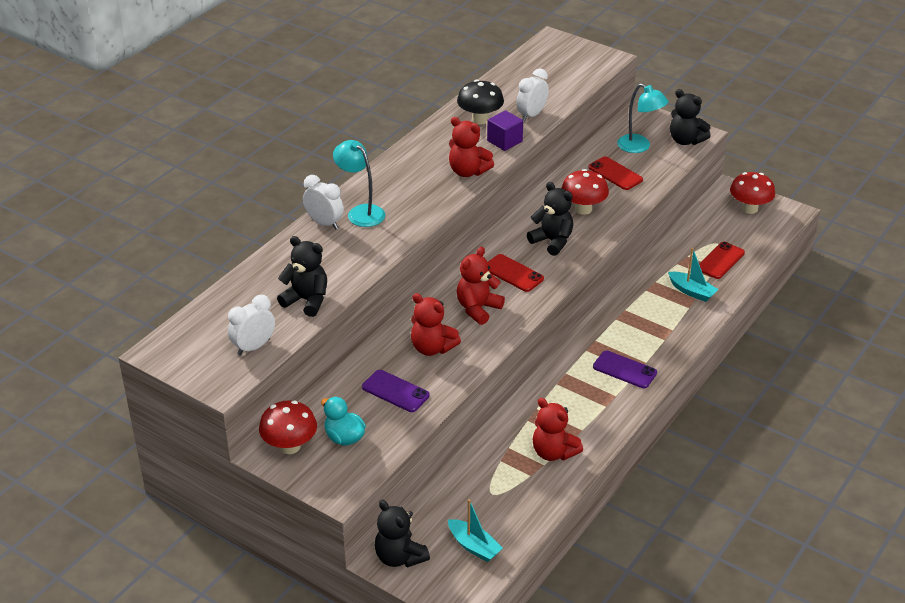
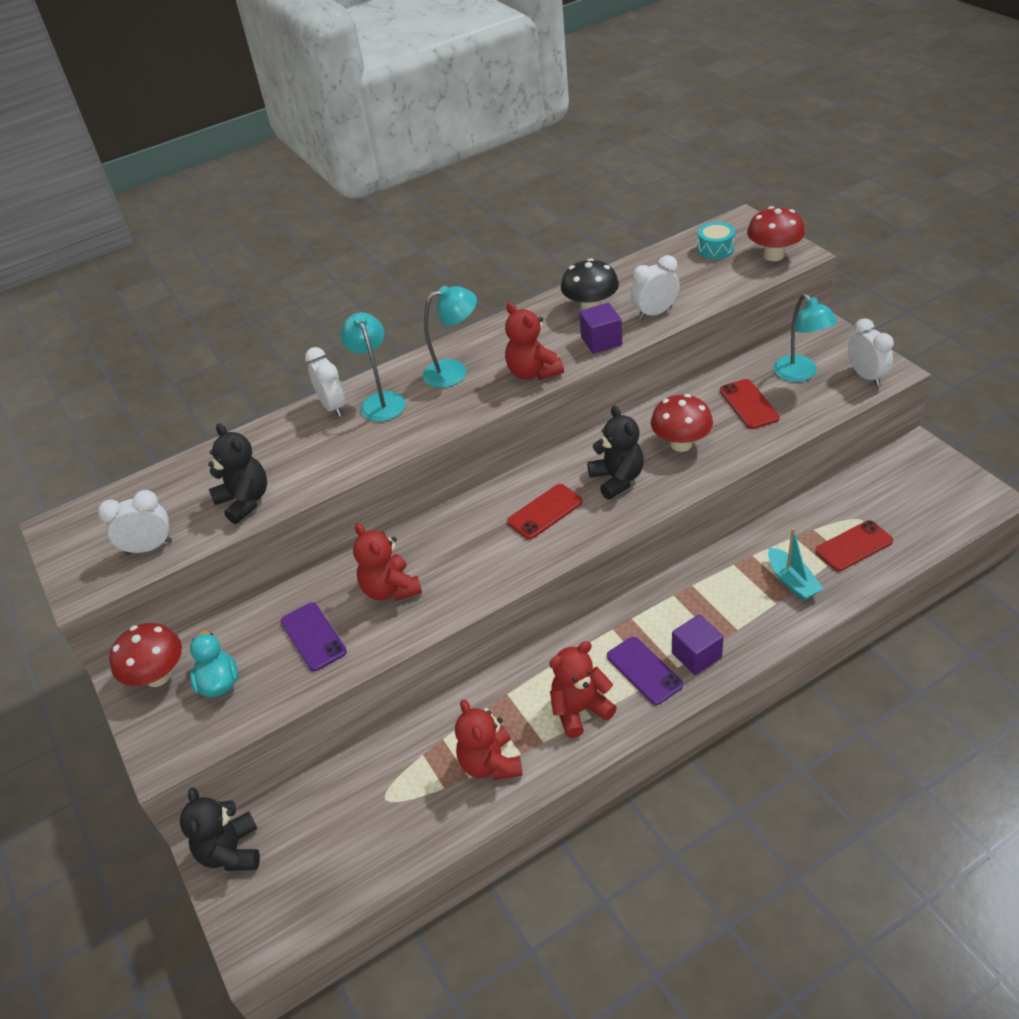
camera: 30 degrees right, 5 degrees up
(404, 181) = (454, 371): none -> turquoise lamp
(474, 546) = (319, 868): turquoise boat -> none
(478, 309) = (474, 550): red teddy bear -> red teddy bear (580, 710)
(513, 273) = (545, 512): red phone -> red phone turned 75 degrees clockwise
(546, 62) = (715, 249): none -> turquoise drum
(654, 352) = (696, 655): none -> purple cube
(685, 140) = (866, 376): black teddy bear -> white clock
(749, 208) = (932, 481): red mushroom -> red mushroom (773, 255)

